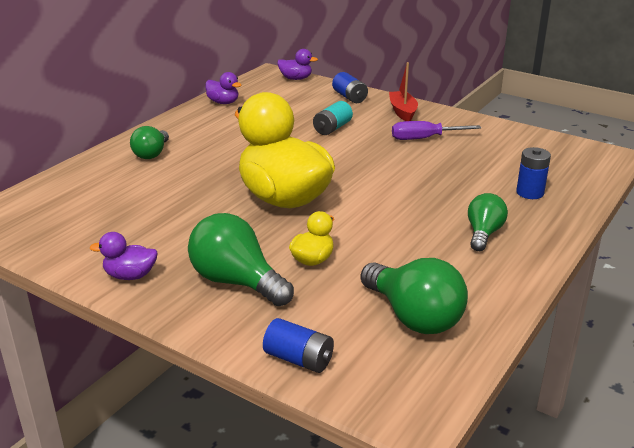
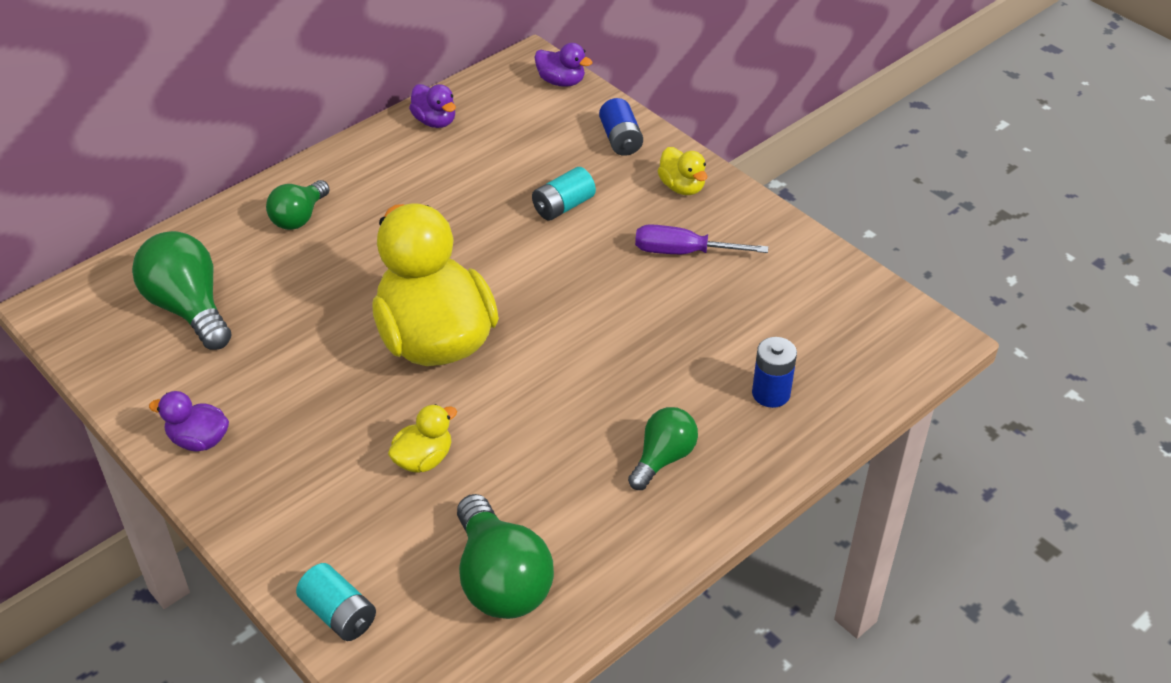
camera: 15 degrees right, 15 degrees up
(237, 282) = (317, 477): green light bulb -> green light bulb (189, 308)
(299, 359) = (339, 614): blue battery -> turquoise battery
(402, 112) = (682, 187): red boat -> yellow duck

